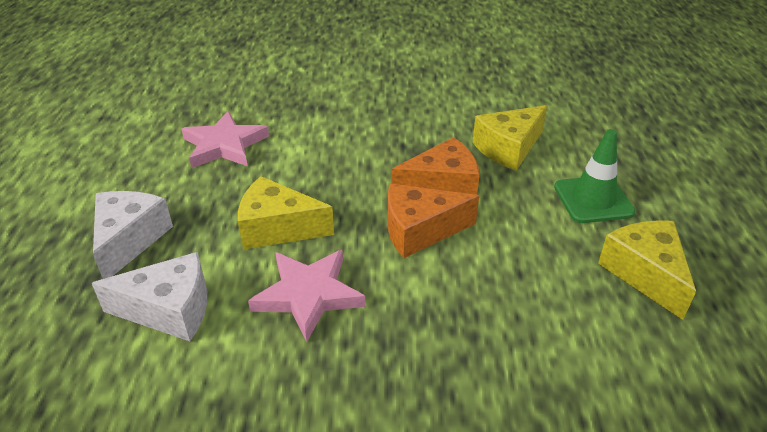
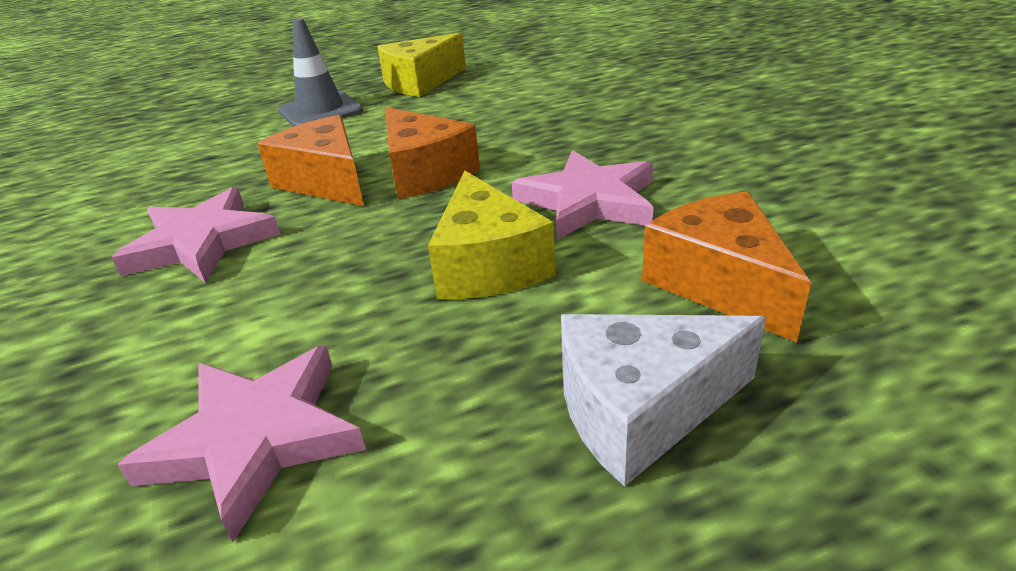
camera: 110 degrees left, 5 degrees down
(170, 310) = (719, 283): white cheese -> orange cheese
(396, 137) = (202, 242): none -> pink star
(508, 148) = (224, 163): yellow cheese -> none
(593, 200) = (320, 111): green traffic cone -> grey traffic cone

